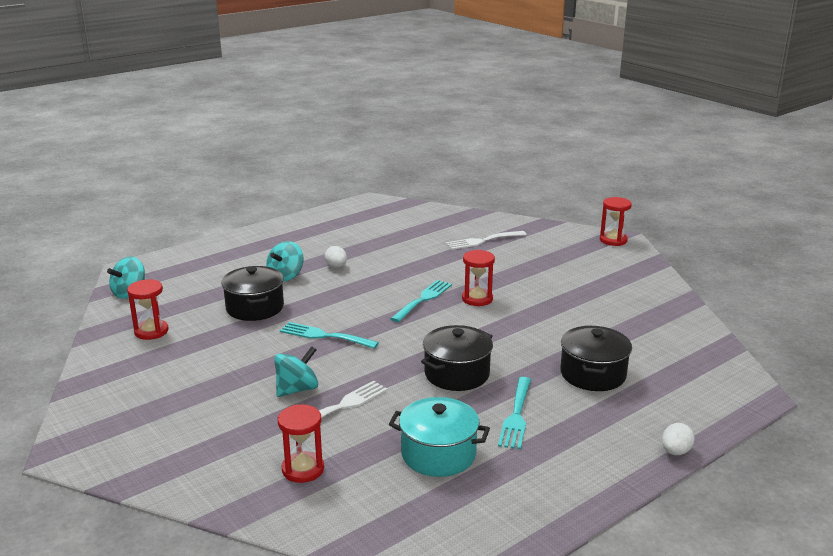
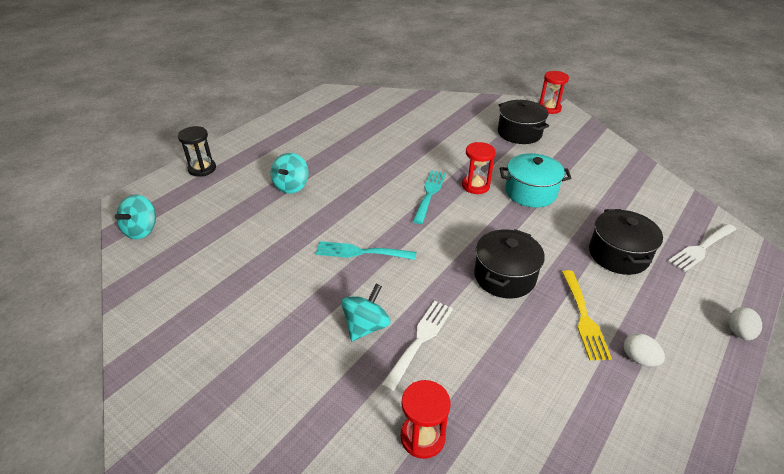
camera: 15 degrees left, 15 degrees up
(151, 331) = (184, 277): red hourglass -> none
(206, 252) = (202, 169): none -> black hourglass
(255, 308) = (278, 228): black pot -> black pot (519, 133)
(336, 266) = (333, 168): white egg -> white egg (639, 358)
(438, 454) = (542, 383): turquoise pot -> turquoise pot (530, 192)
(482, 241) = (446, 122): white fork -> white fork (701, 248)
(516, 416) = (584, 317): turquoise fork -> yellow fork

